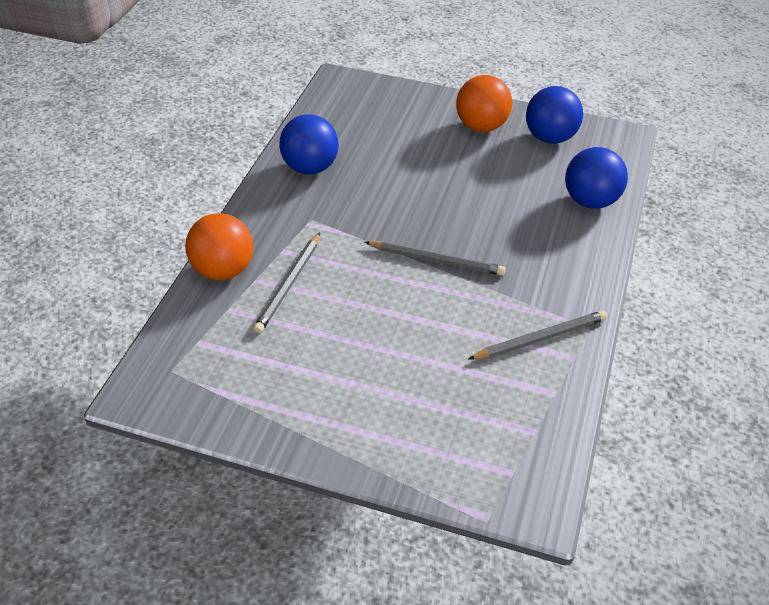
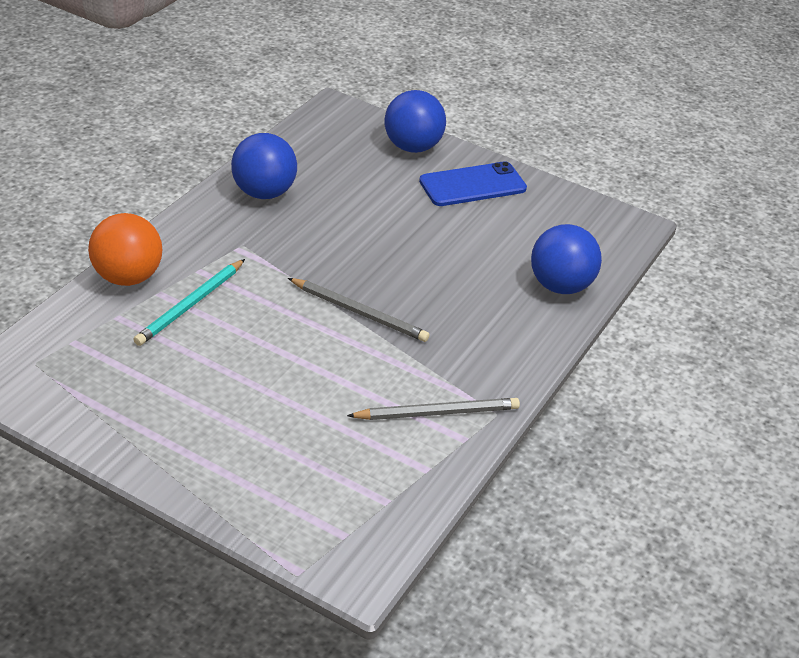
camera: 10 degrees right, 5 degrees down
(289, 285) = (190, 305): grey pencil -> turquoise pencil
(481, 126) = (472, 185): orange ball -> blue phone
(550, 138) = (545, 211): blue ball -> blue ball (412, 147)

